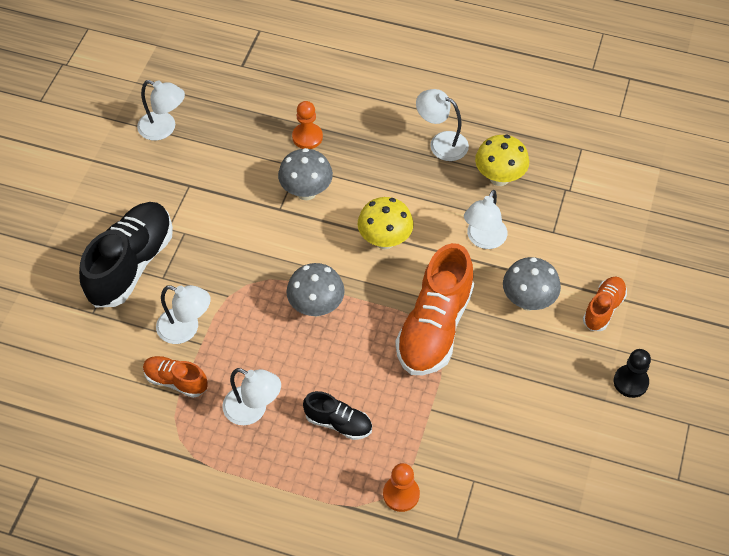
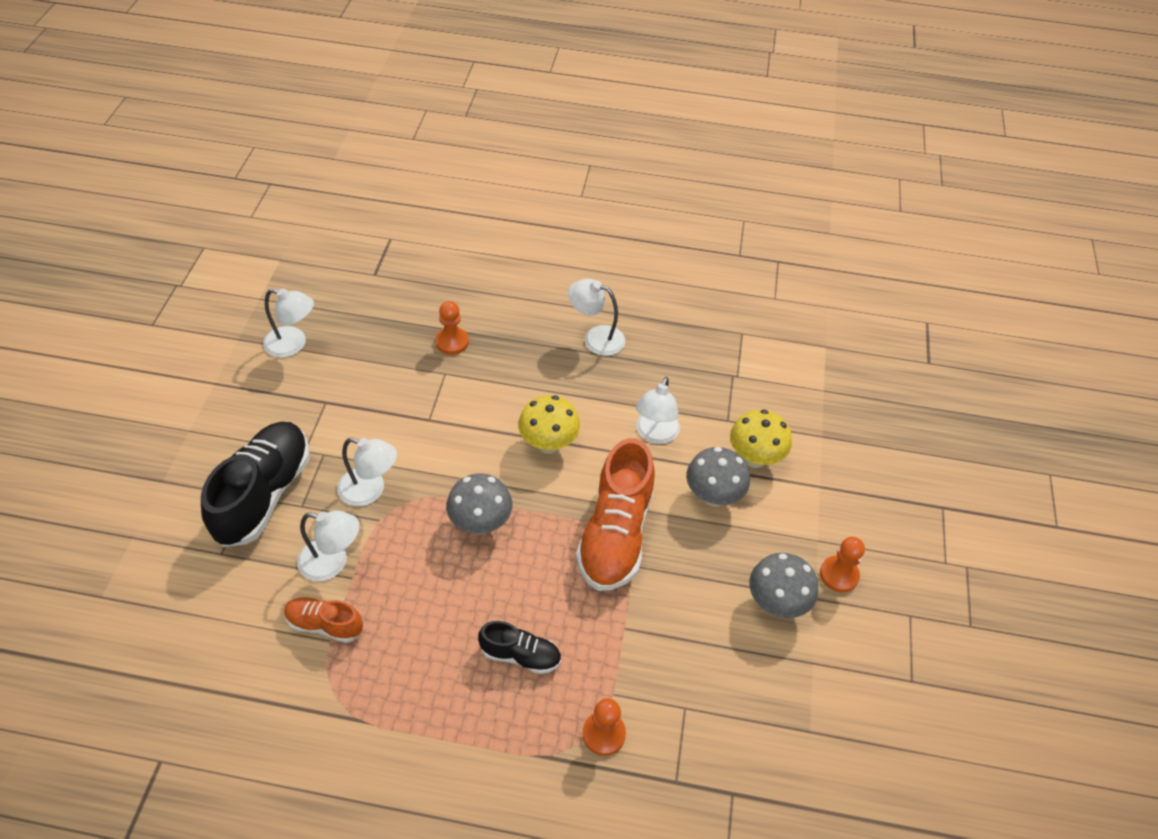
camera: 10 degrees left, 5 degrees down
(253, 410) = (419, 650): white lamp -> white lamp (370, 490)
(306, 192) = (456, 399): grey mushroom -> grey mushroom (776, 603)
(499, 177) = (662, 369): yellow mushroom -> yellow mushroom (755, 458)
(603, 309) = (795, 497): orange shoe -> none
(630, 382) = (839, 575): black pawn -> orange pawn

